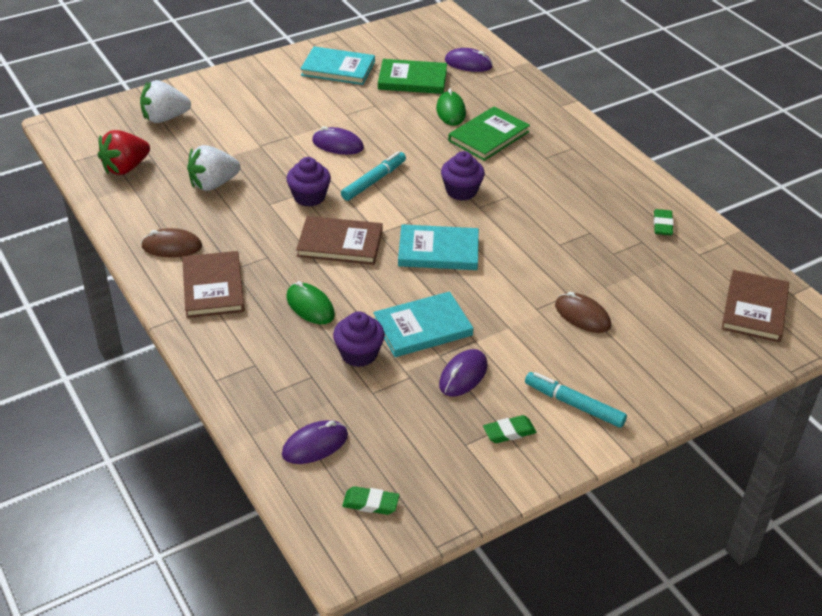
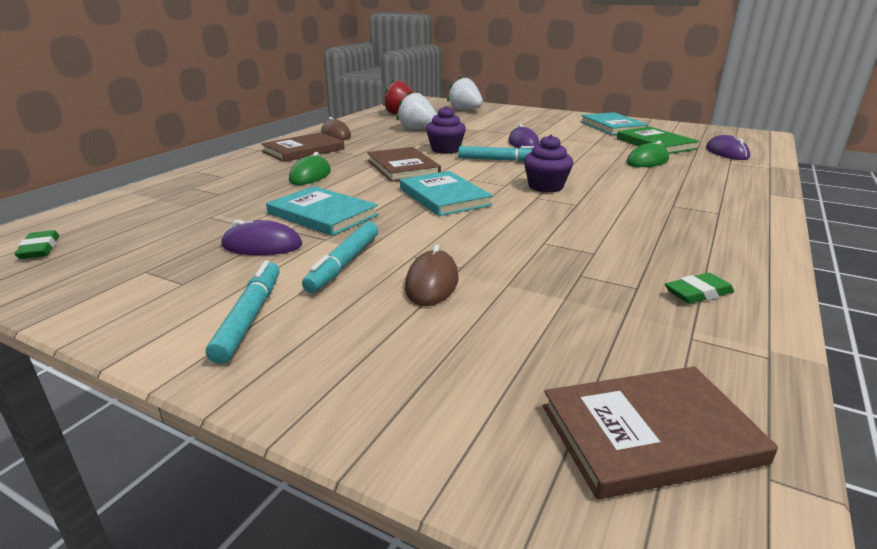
camera: 60 degrees right, 15 degrees down
(315, 445) = (124, 212): purple mouse -> none
(359, 354) = (261, 201): purple cupcake -> none
(488, 136) = (647, 179): green book -> none
(509, 432) = (175, 289): green eraser -> none
(526, 344) = (344, 263): none -> turquoise marker

